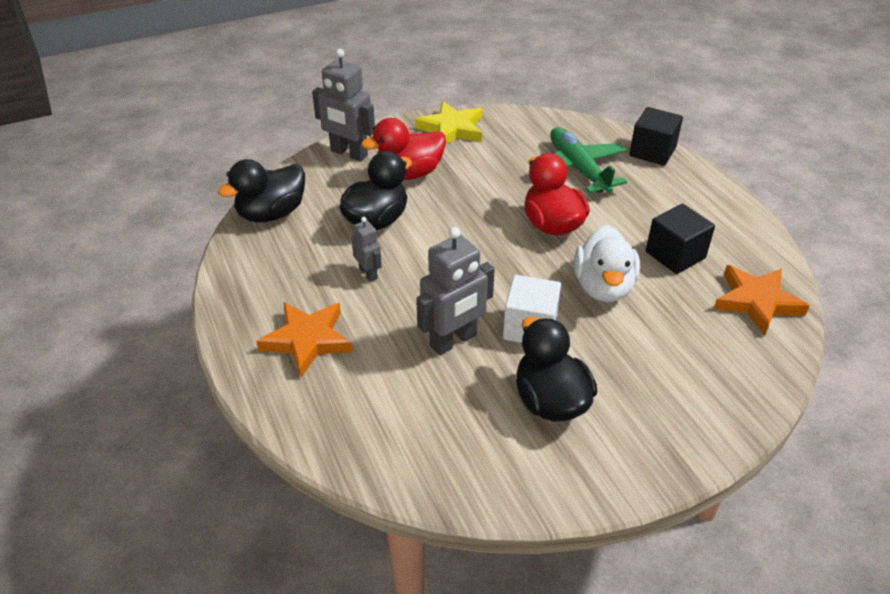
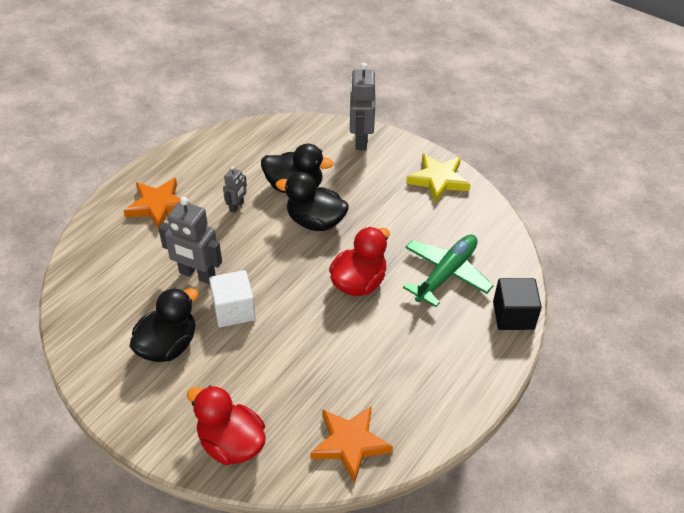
camera: 60 degrees right, 5 degrees up
(271, 214) = (265, 135): black duck -> black duck (315, 221)
(409, 174) = (361, 180): red duck -> red duck (231, 443)
(603, 287) = (304, 338): white duck -> none
(675, 255) = (375, 372): black cube -> none

